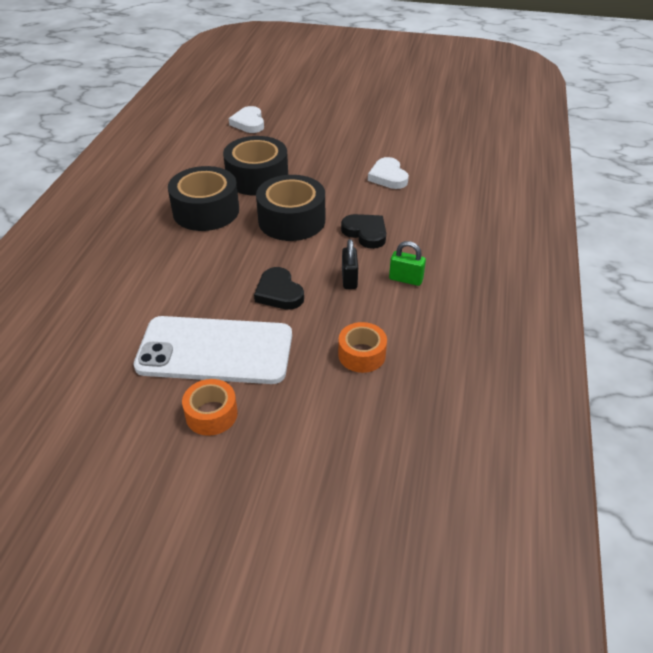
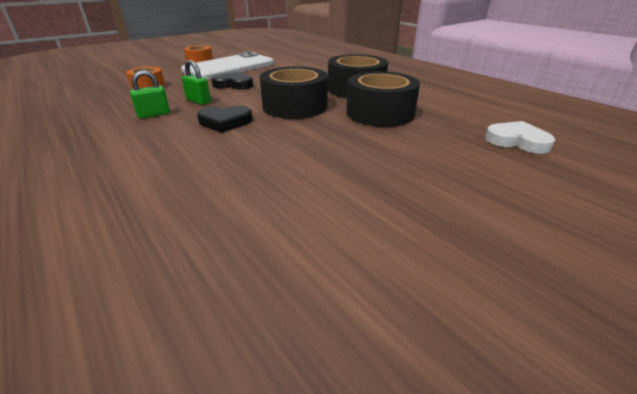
camera: 130 degrees right, 10 degrees down
(349, 279) = (198, 101): black padlock -> green padlock
(388, 177) = (279, 168): white heart -> none

